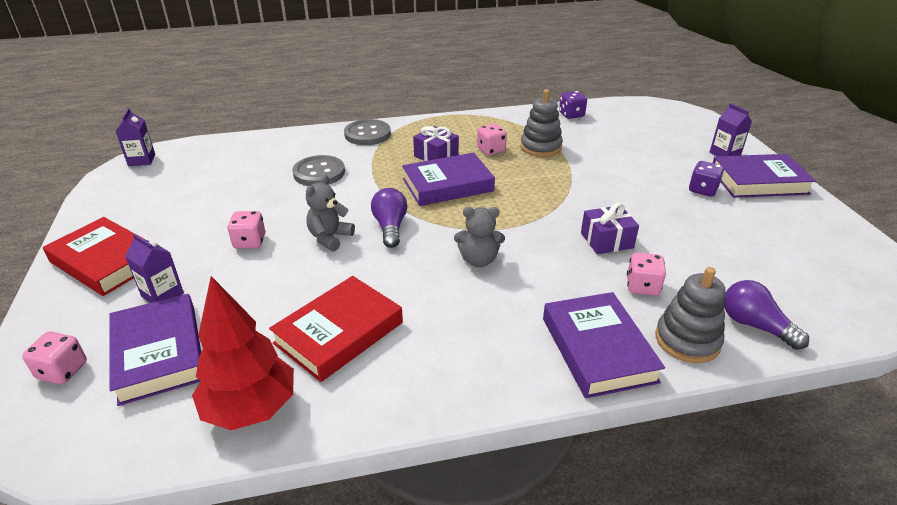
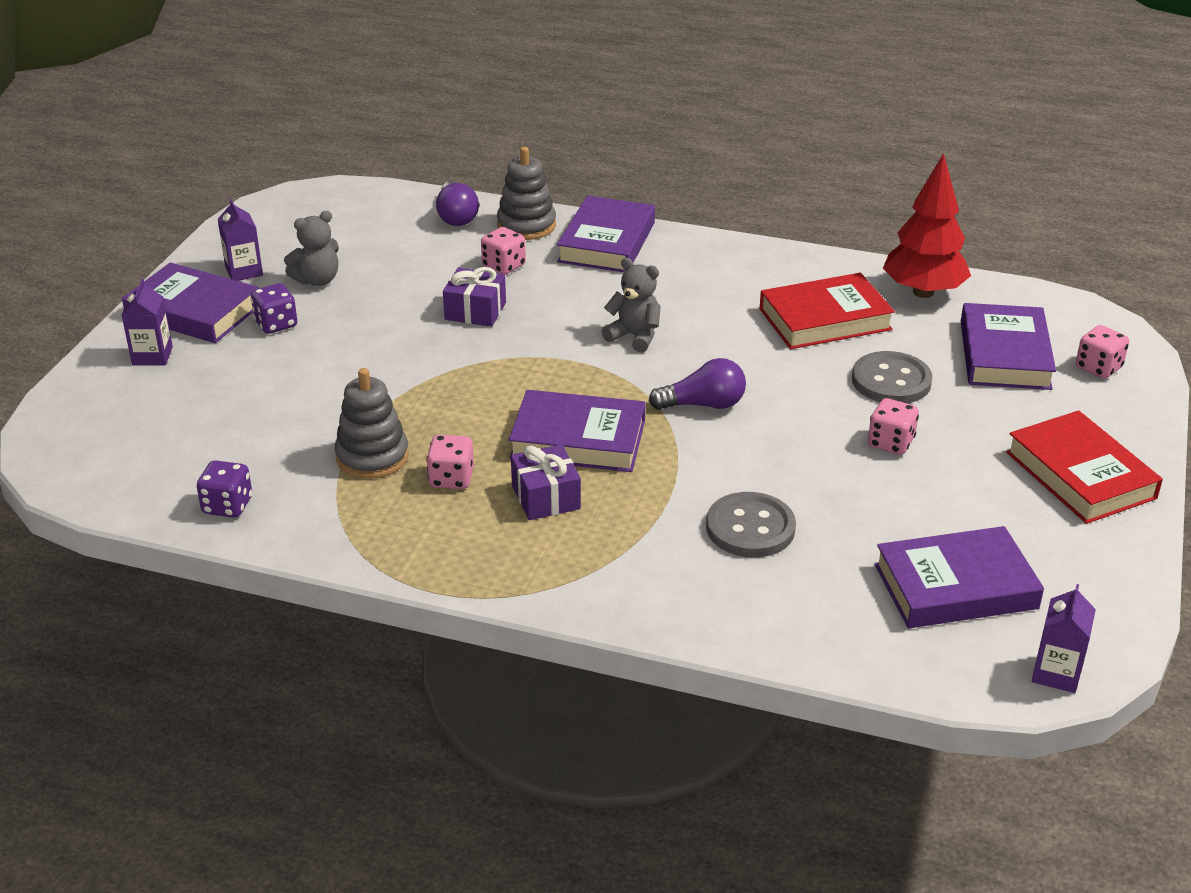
camera: 150 degrees left, 0 degrees up
(162, 295) = (1004, 410): purple carton -> purple carton (244, 271)
(196, 179) = (955, 586): none -> purple book
(330, 238) = (787, 415): grey teddy bear -> grey teddy bear (317, 280)
(367, 134) = (618, 591): grey button -> grey button (891, 381)
(390, 227) = (703, 404): purple light bulb -> purple light bulb turned 120 degrees counterclockwise

